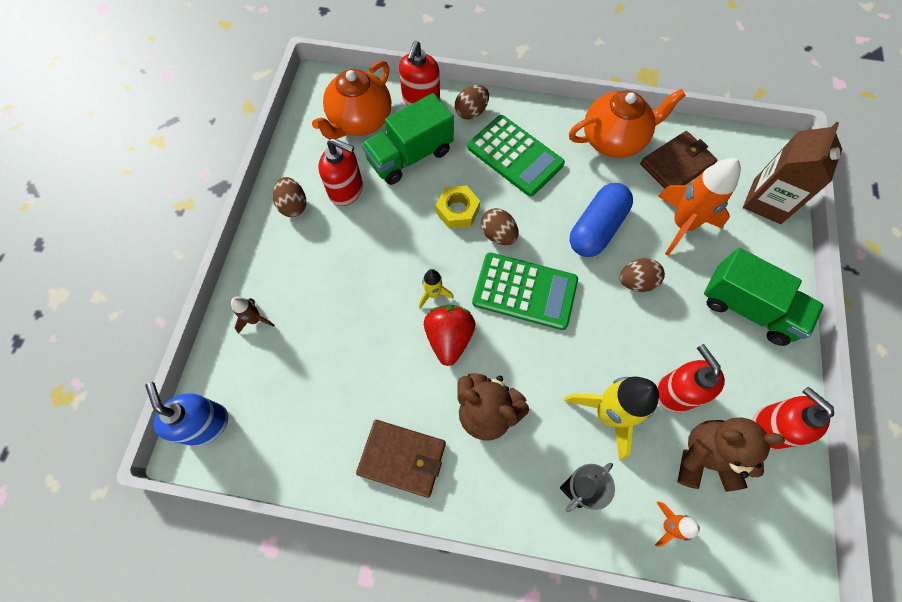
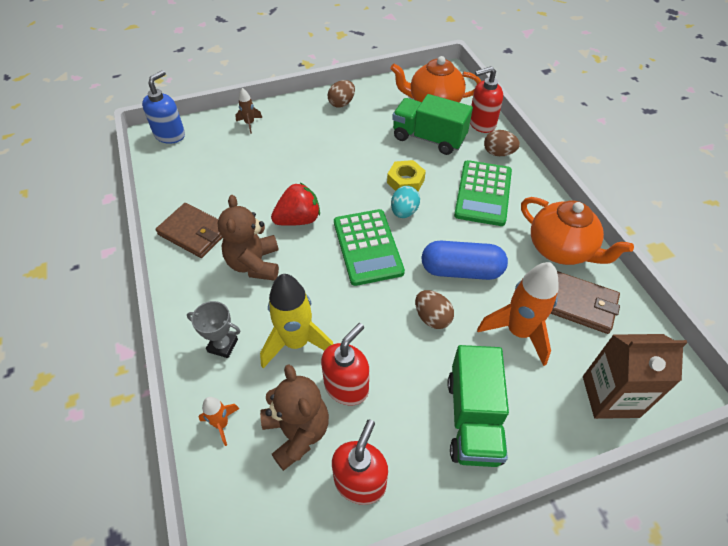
camera: 60 degrees right, 15 degrees down
(346, 190) = (373, 121): red soap dispenser -> none
(402, 458) = (194, 233): brown wallet -> brown wallet turned 45 degrees counterclockwise
(433, 294) = (327, 197): yellow rocket -> none
(498, 235) = (404, 212): brown egg -> turquoise egg

